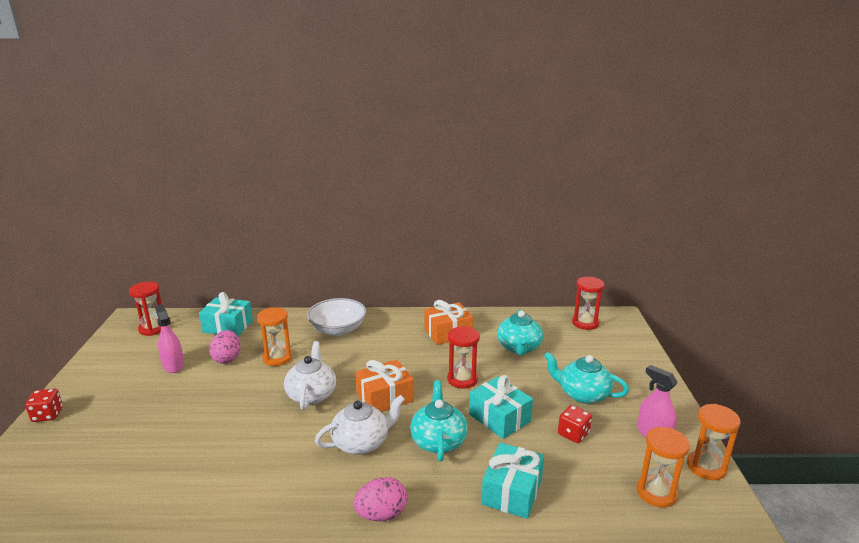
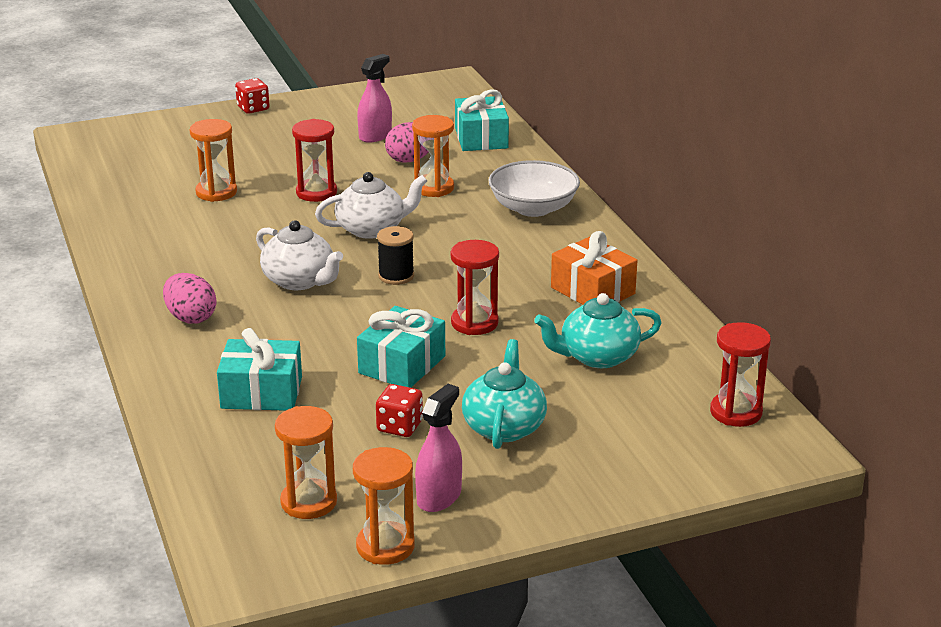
camera: 70 degrees right, 5 degrees up
(153, 329) = (441, 99): red hourglass -> red hourglass (316, 193)
(178, 463) = (216, 192): none -> orange hourglass
(385, 397) = (396, 276): orange gift -> black spool
(438, 441) = (330, 329): turquoise teapot -> none

